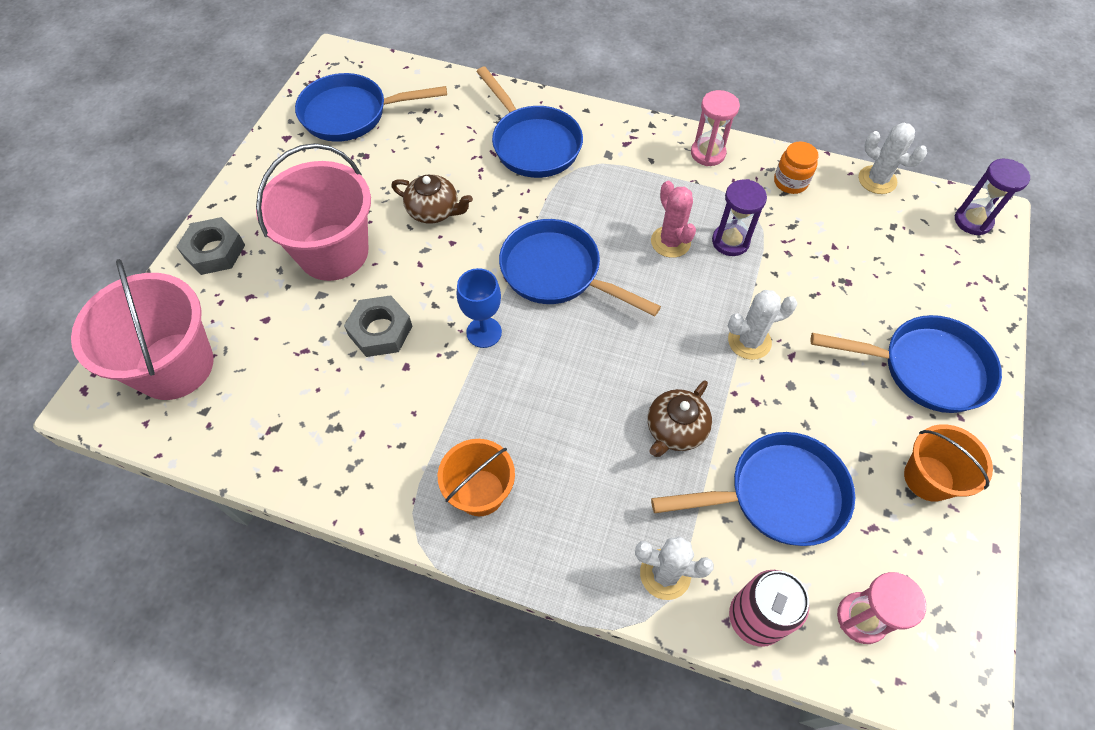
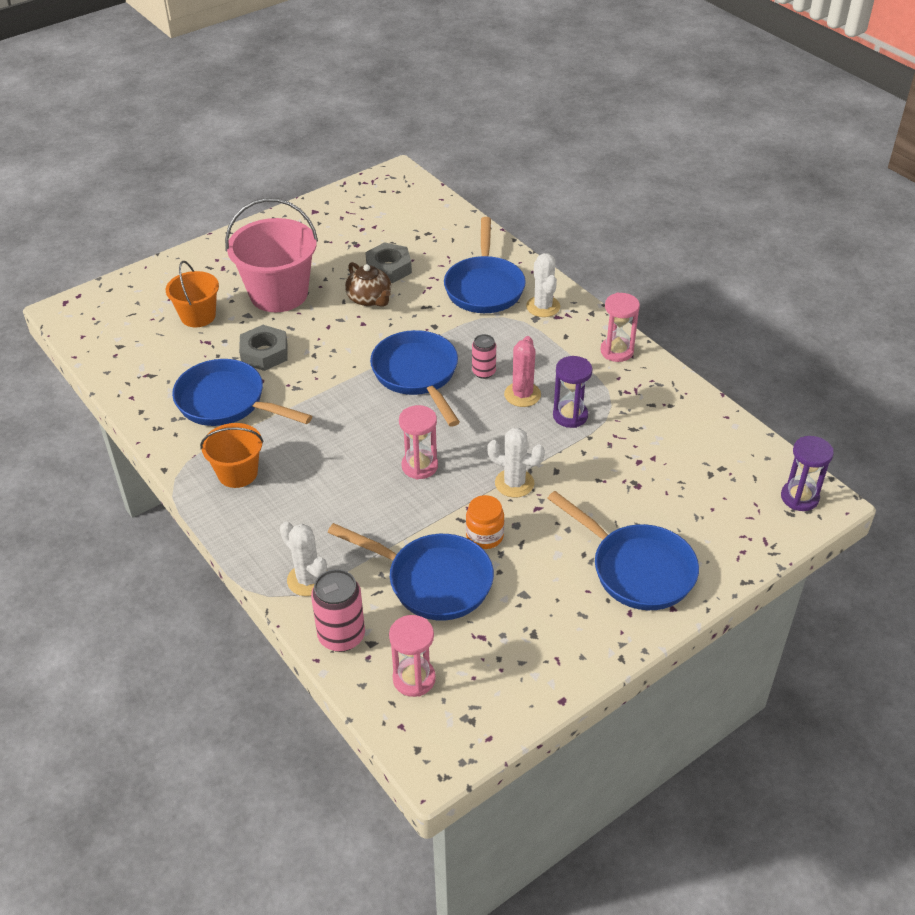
camera: 35 degrees right, 15 degrees down
(174, 366) = (125, 313): pink bucket -> none
(214, 251) = (206, 260): grey nut -> grey nut (389, 268)
(351, 114) = (372, 214): blue pan -> blue pan (227, 402)
(484, 332) = (330, 386): blue goblet -> none
(615, 236) = (483, 372): none -> pink can
(650, 373) = (419, 466): none -> pink hourglass
(675, 430) = (401, 506): brown teapot -> none
(790, 182) = (665, 400): orange jar -> orange jar (484, 536)
(877, 180) = (744, 431): white cactus -> white cactus (543, 307)
(928, 478) = (558, 633): orange bucket -> orange bucket (198, 316)

